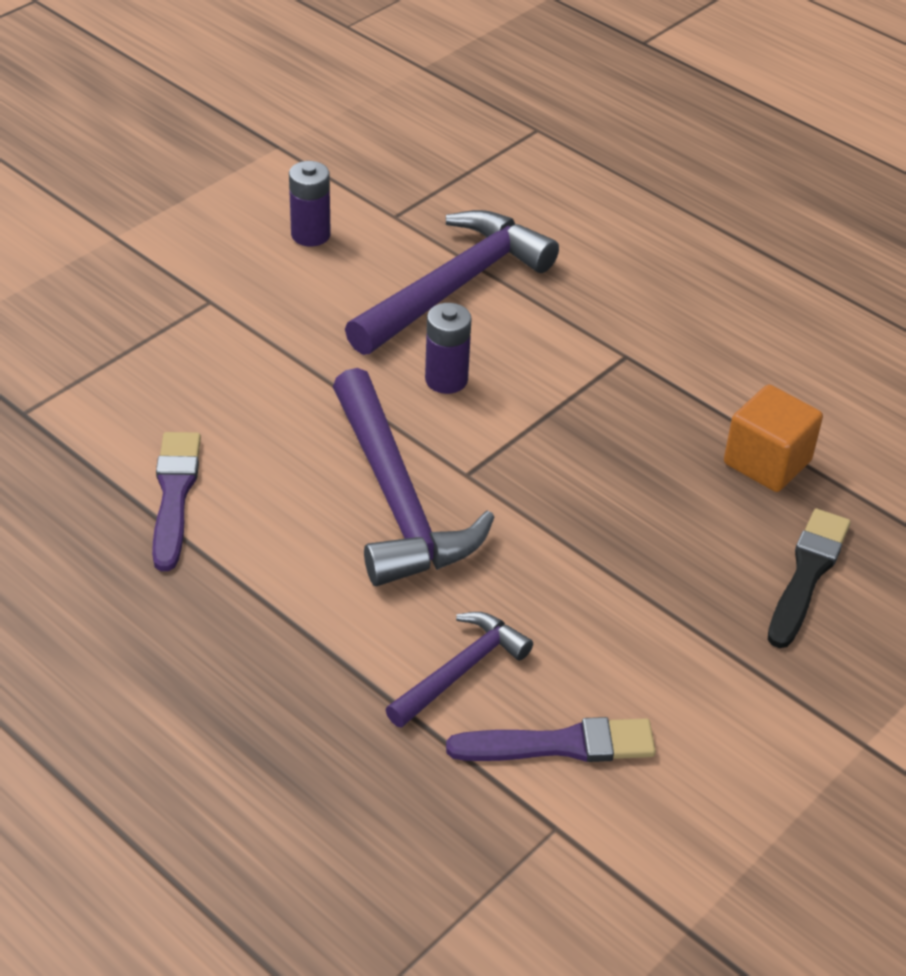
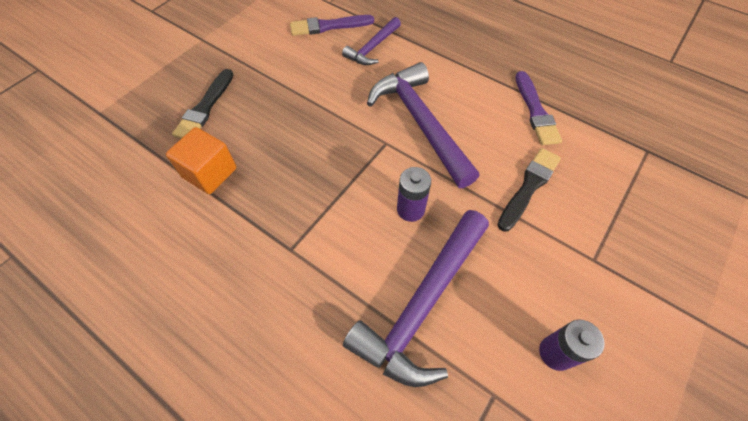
camera: 175 degrees right, 15 degrees up
(253, 386) = (529, 187): none -> black brush

